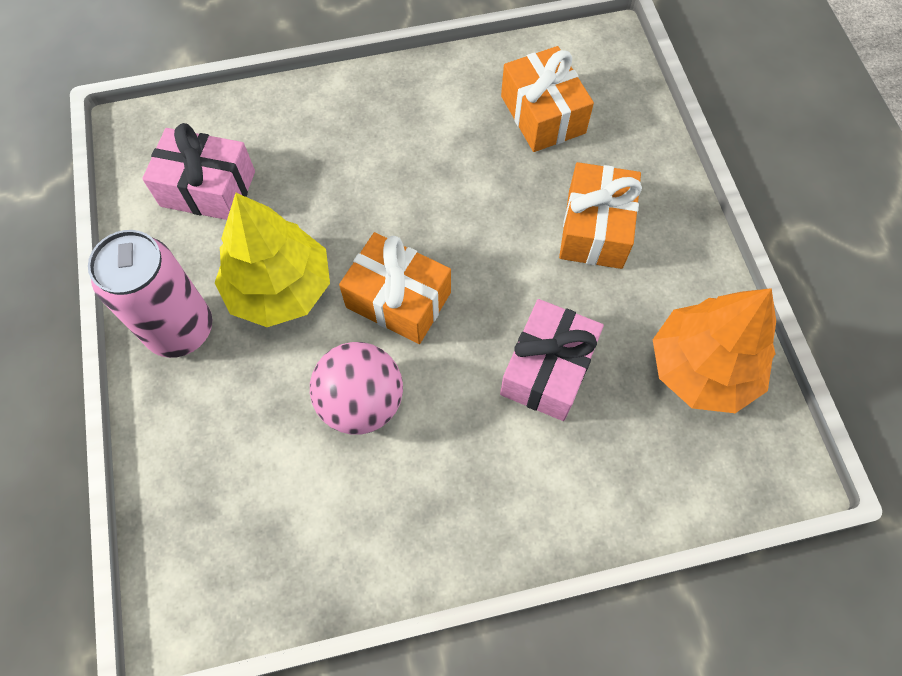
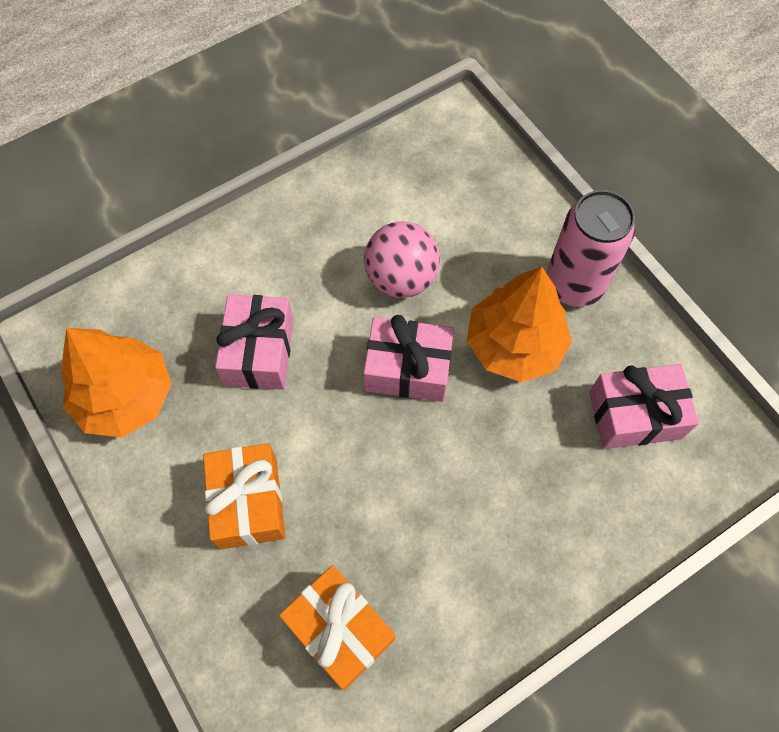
camera: 160 degrees right, 0 degrees up
(279, 288) = (514, 344): yellow tree -> orange tree
(398, 300) = (408, 369): orange gift -> pink gift

